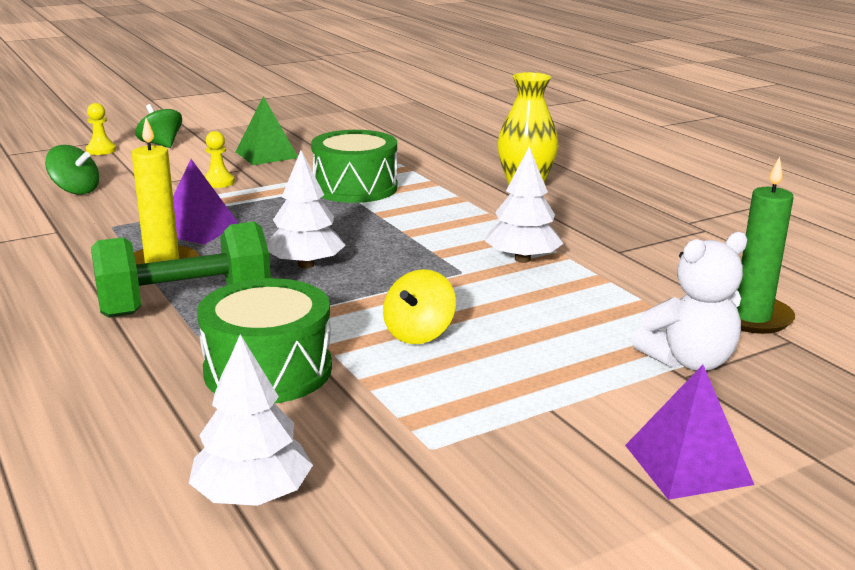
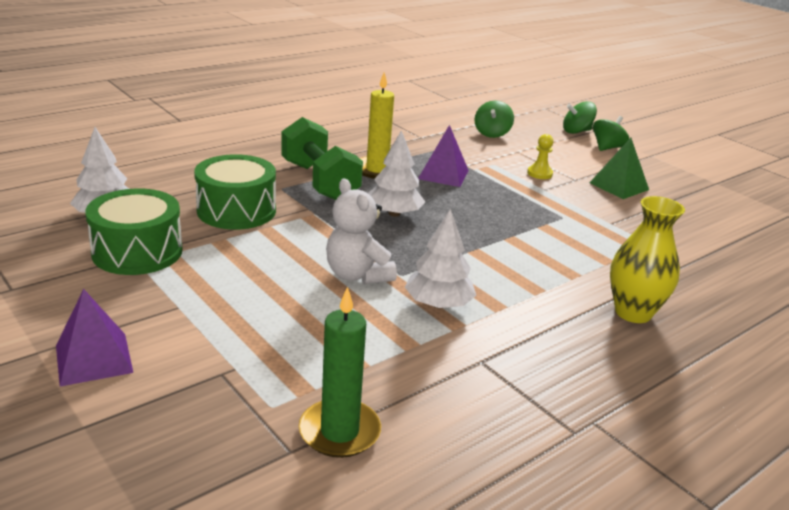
camera: 80 degrees right, 5 degrees up
(101, 150) = (576, 131): yellow pawn -> green spinning top
(355, 188) = (565, 225): green drum -> green drum (137, 252)
(419, 333) = (288, 257): yellow spinning top -> none
(689, 361) = (247, 378): white teddy bear -> white teddy bear (357, 275)

